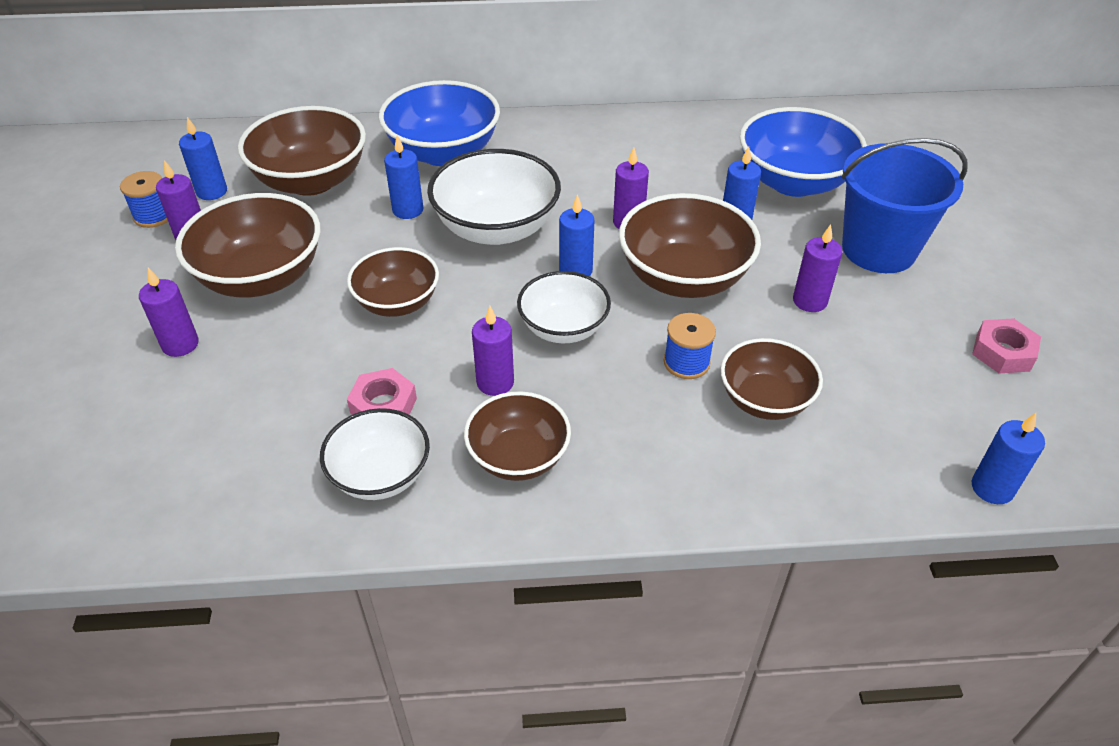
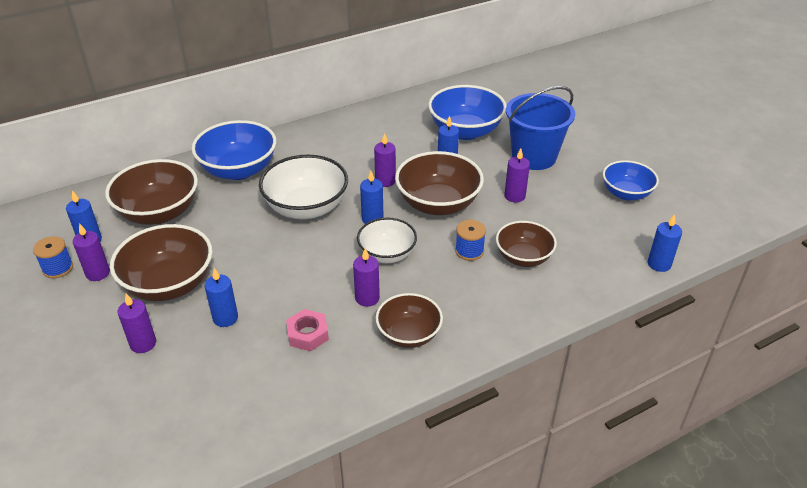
camera: 25 degrees left, 5 degrees down
(380, 475) = (334, 374): white bowl -> none
(397, 303) = (273, 271): brown bowl -> none
(408, 210) = (240, 213): blue candle -> blue candle (225, 318)
(1002, 352) = (626, 193): pink nut -> blue bowl

